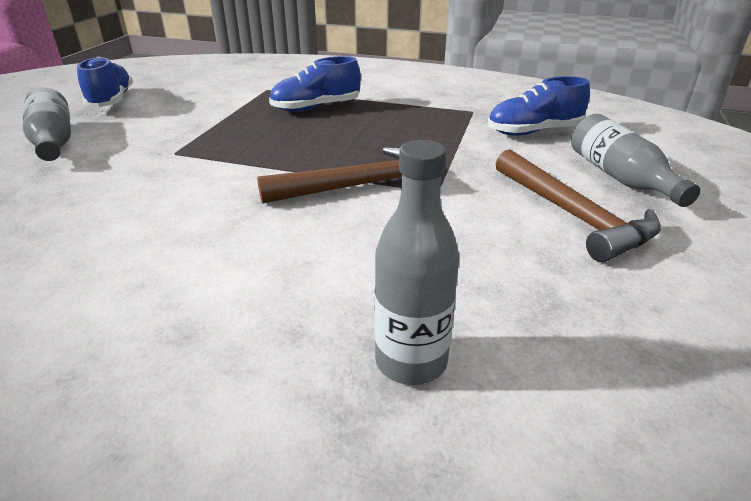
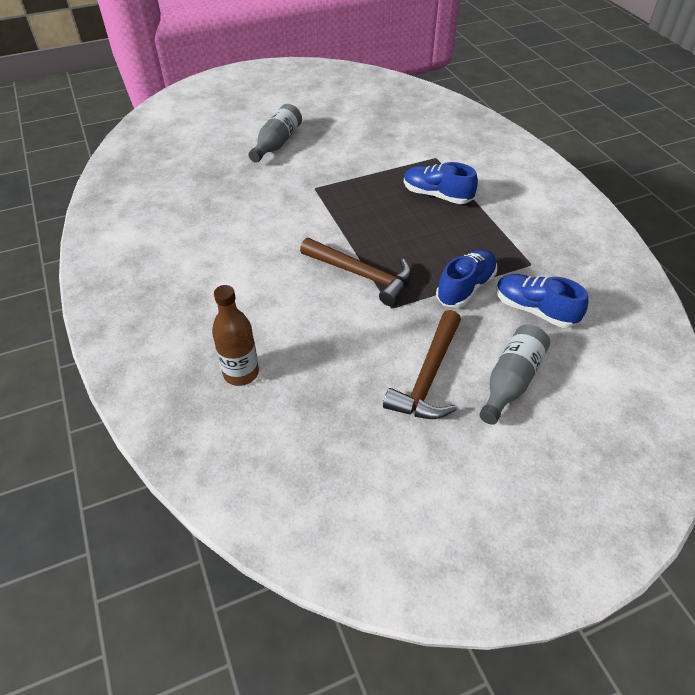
camera: 50 degrees right, 15 degrees up
(111, 101) = (340, 119): blue shoe -> blue shoe (465, 288)
(411, 361) = (241, 373): grey bottle -> brown bottle

